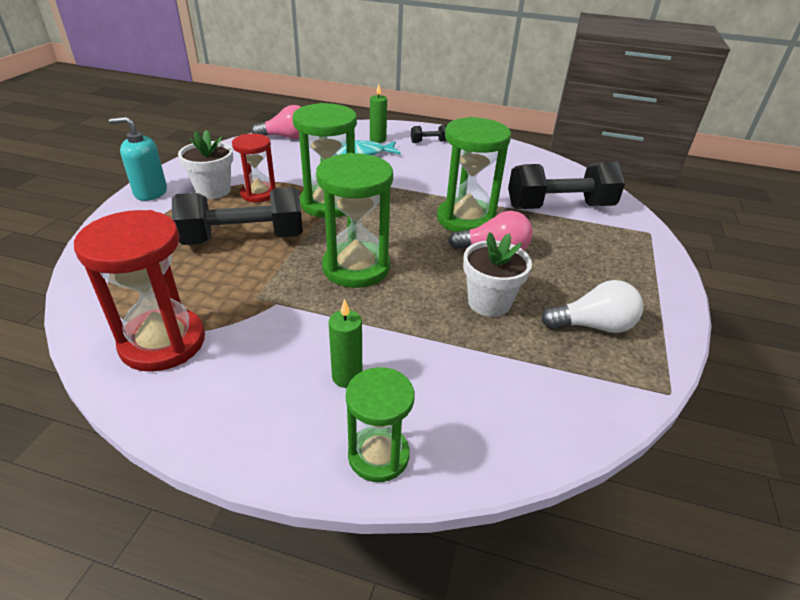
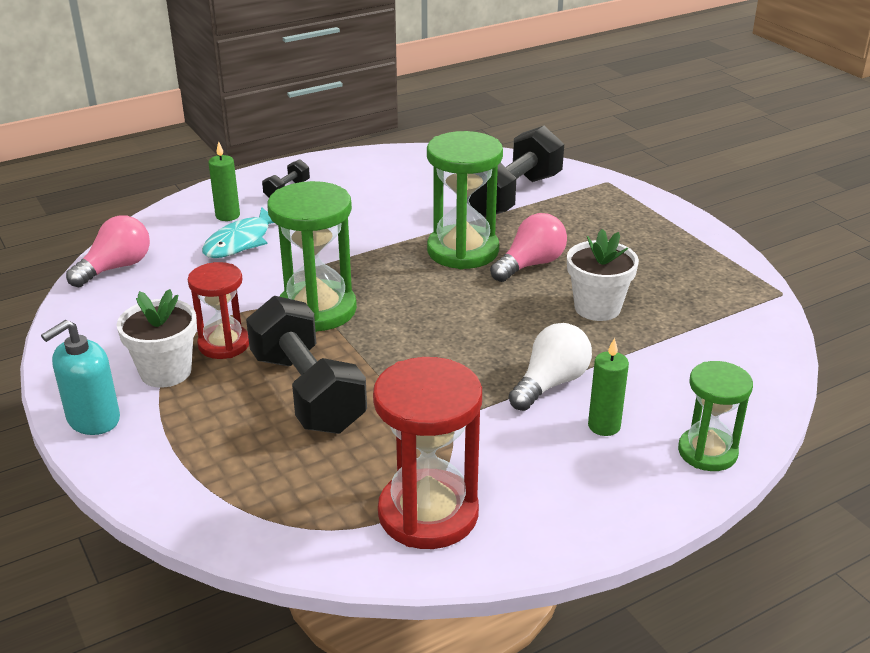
camera: 45 degrees left, 5 degrees down
(244, 238) = (307, 392): black dumbbell -> black dumbbell turned 60 degrees counterclockwise
(356, 267) = (456, 348): green hourglass -> none
(593, 326) = (682, 279): white light bulb -> white light bulb (550, 383)

